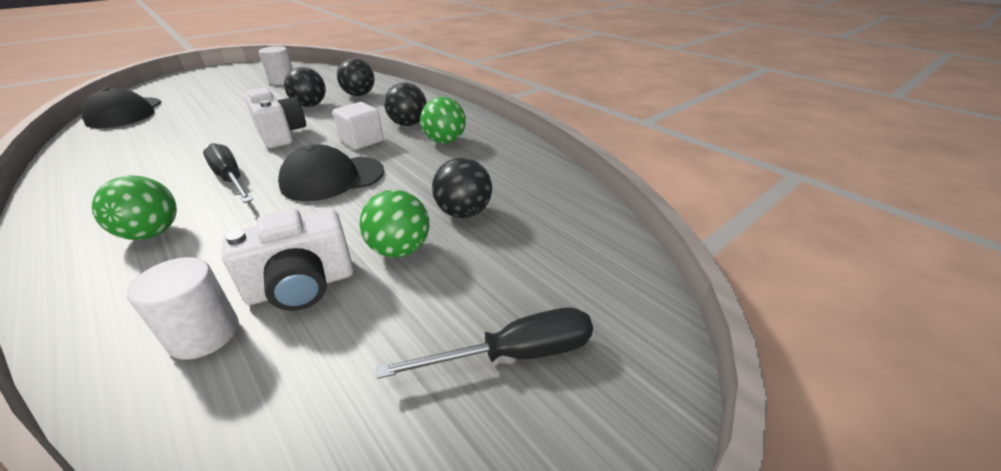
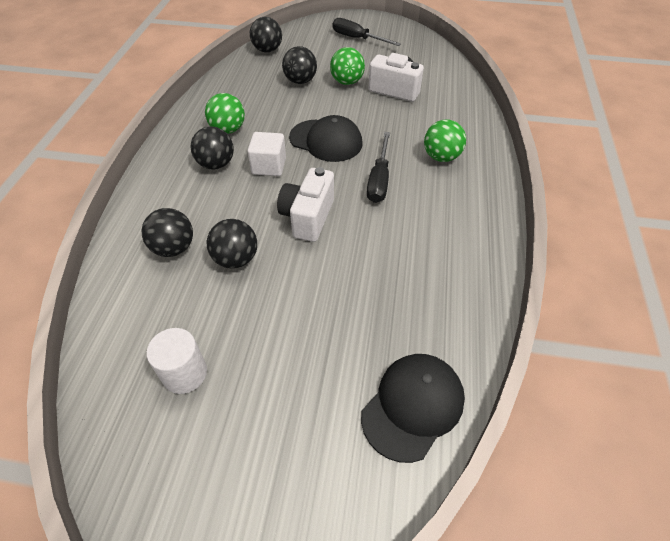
camera: 130 degrees left, 15 degrees up
(204, 334) = (438, 93): white cylinder -> none
(586, 222) = (267, 50): none -> black ball

